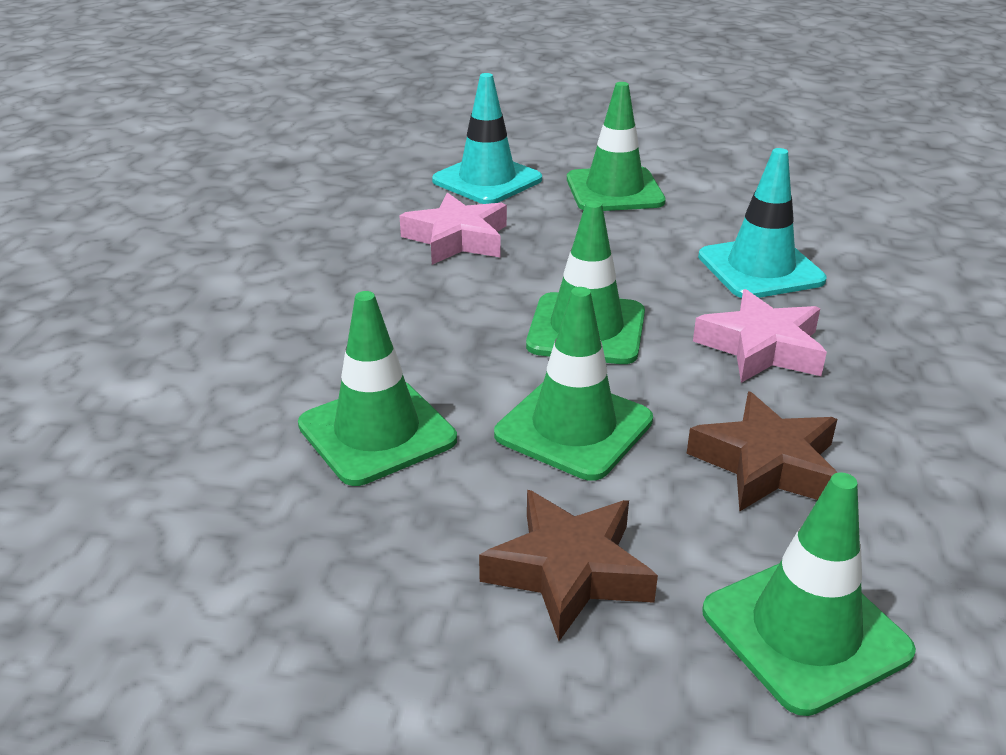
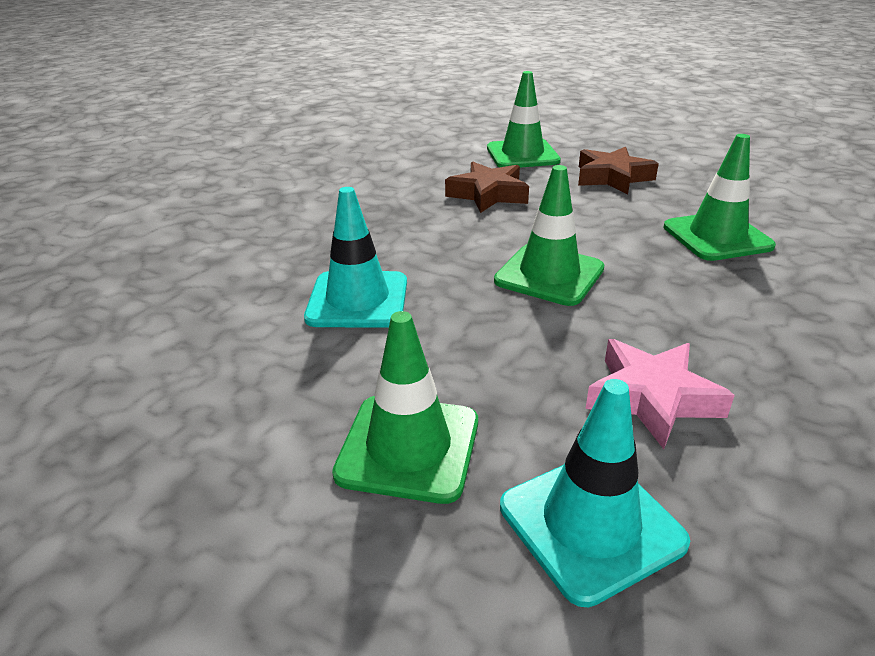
camera: 160 degrees left, 0 degrees up
(573, 427) = (587, 222): green traffic cone -> none
(761, 347) = (429, 243): pink star -> none

